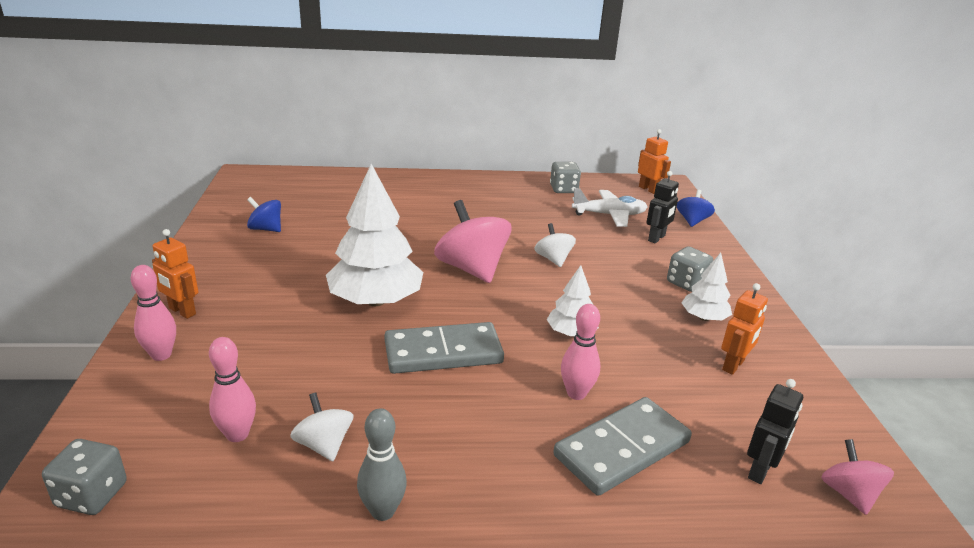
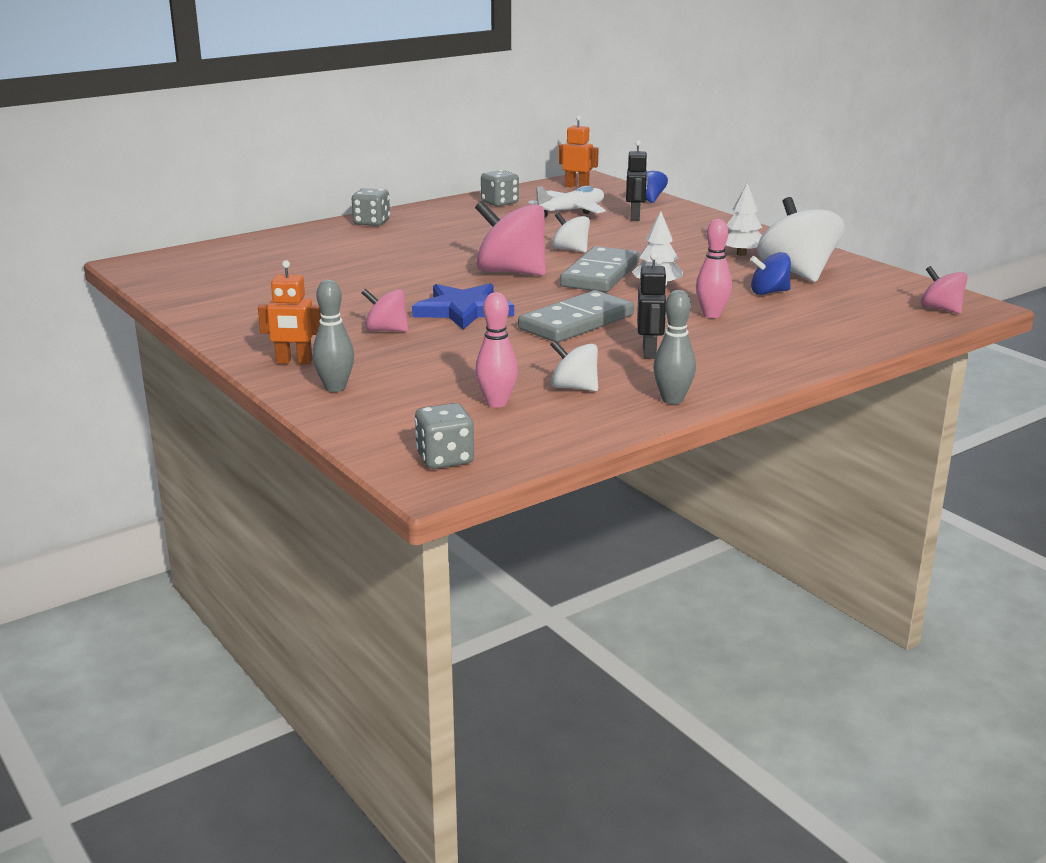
camera: 30 degrees left, 5 degrees down
(161, 355) = (335, 388): pink bowling pin -> grey bowling pin
(266, 229) = (255, 295): blue spinning top -> blue spinning top (769, 292)
(291, 301) = (386, 330): none -> pink spinning top
(376, 301) = (463, 310): white tree -> blue star
(622, 449) = (782, 330): grey domino -> grey domino (600, 274)
(686, 283) = (700, 238): grey dice -> grey dice (371, 222)
(733, 365) = (797, 273): orange robot -> white spinning top
(760, 470) = (879, 314): black robot -> black robot (650, 352)

